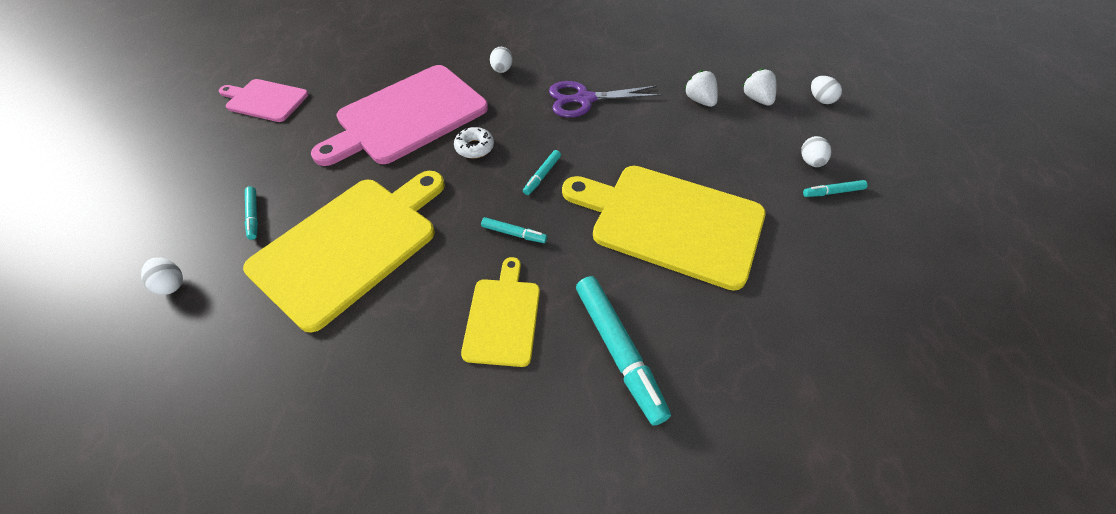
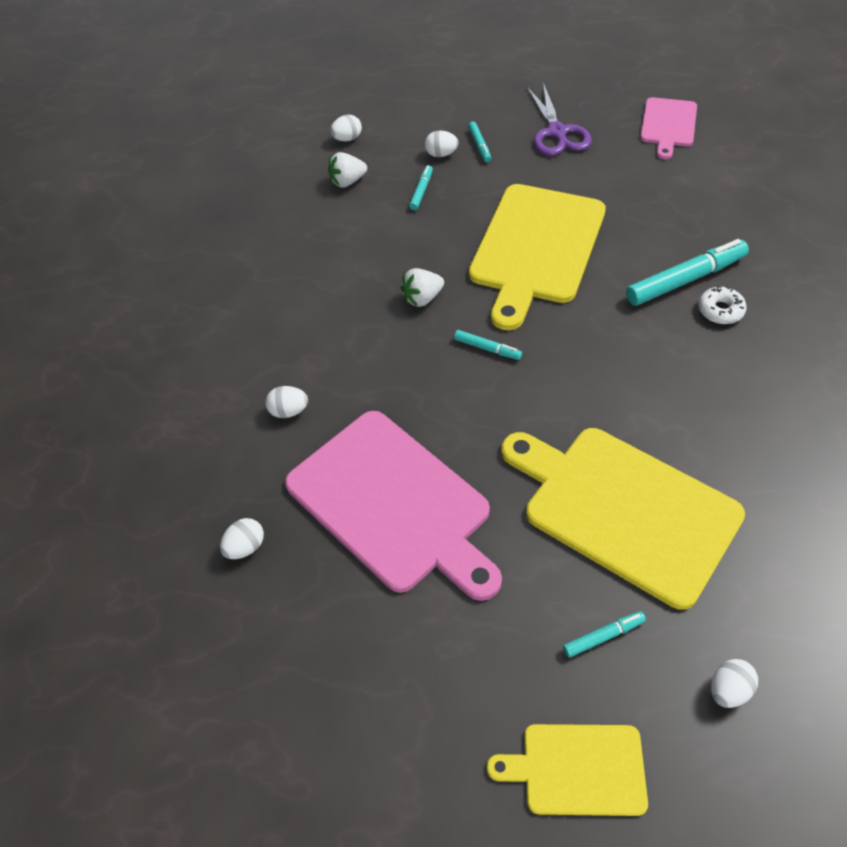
camera: 90 degrees left, 0 degrees up
(265, 100) = (363, 721): pink cutting board -> pink cutting board (668, 125)
(400, 55) = (245, 547): none -> white egg
(474, 147) = (448, 417): white donut -> white donut (720, 310)
(503, 317) = (676, 359): yellow cutting board -> yellow cutting board (577, 769)
(514, 234) = (575, 363): turquoise marker -> turquoise marker (421, 191)
(585, 99) = (351, 320): purple scissors -> purple scissors (557, 132)
(699, 100) = (351, 224): white strawberry -> white strawberry (422, 298)

